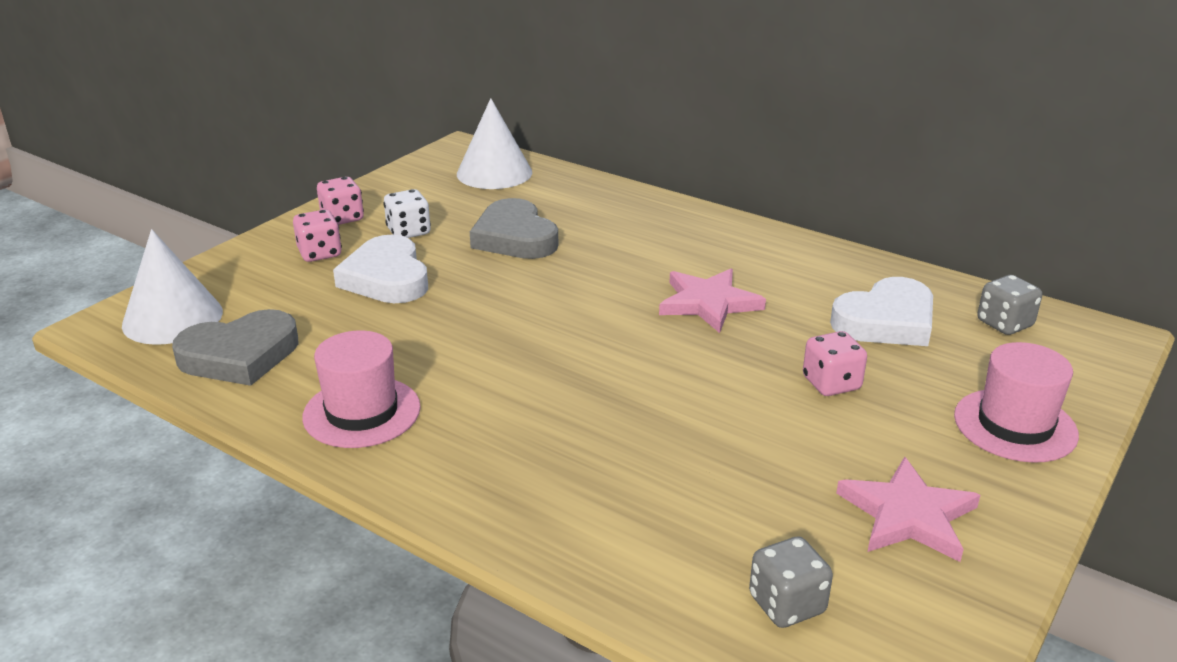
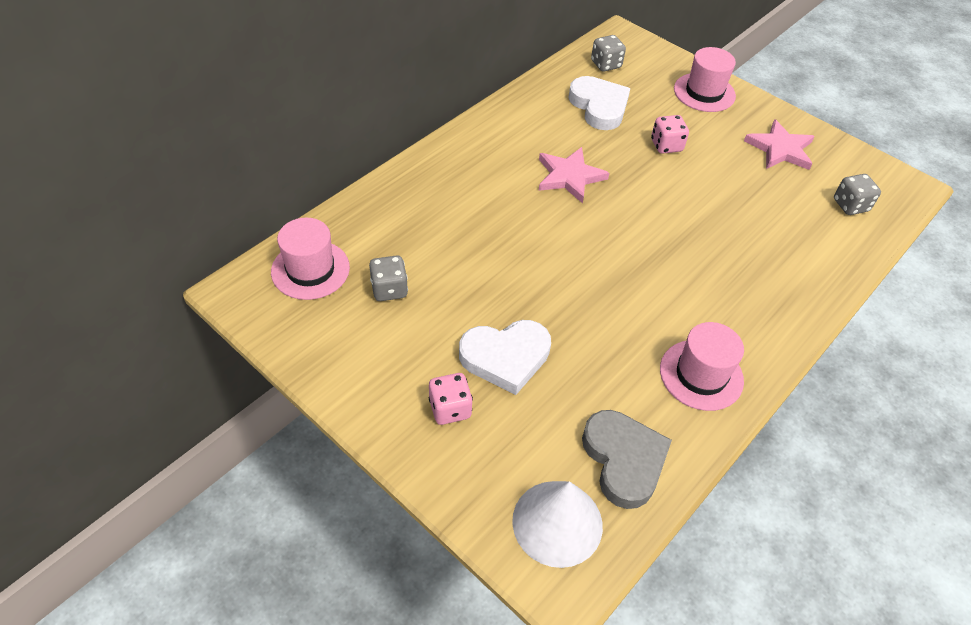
camera: 85 degrees left, 20 degrees up
(342, 218) = (378, 392): pink dice -> none
(408, 232) = (420, 339): white dice -> none
(475, 210) = (389, 289): none -> grey dice
(494, 173) = (310, 269): white cone -> pink hat
(515, 237) = (449, 267): grey heart -> none

